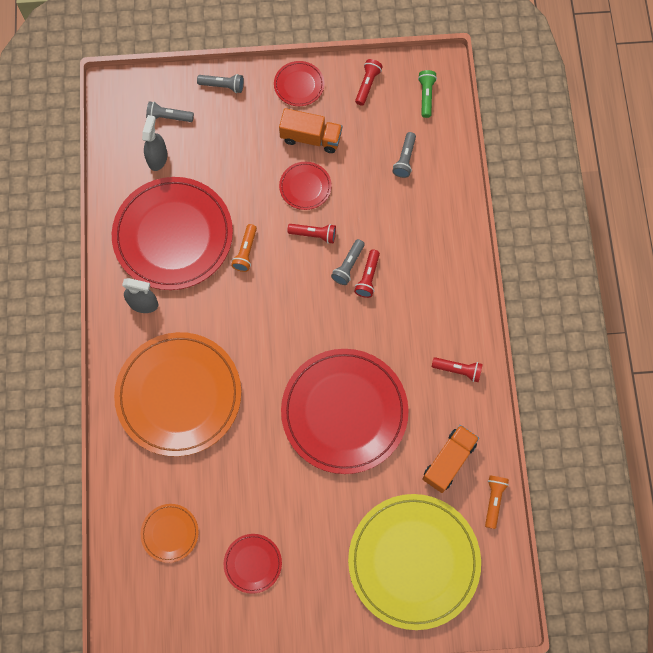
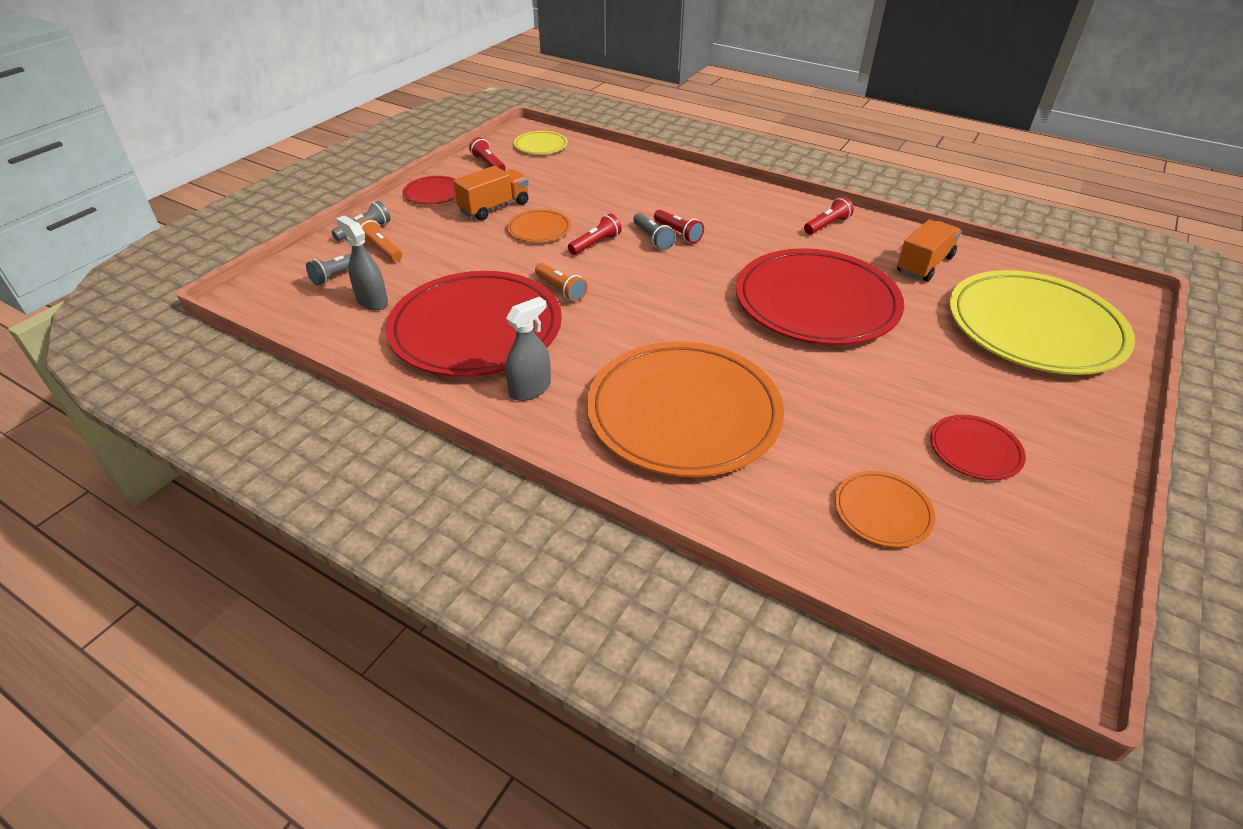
camera: 55 degrees left, 30 degrees down
(305, 187) = (539, 229): red plate -> orange plate
(405, 159) = (584, 174): grey flashlight -> none
(426, 96) = (541, 146): green flashlight -> yellow plate
(448, 461) = (924, 265): orange truck -> orange truck turned 60 degrees clockwise
(493, 500) = (986, 257): orange flashlight -> orange flashlight (381, 249)

